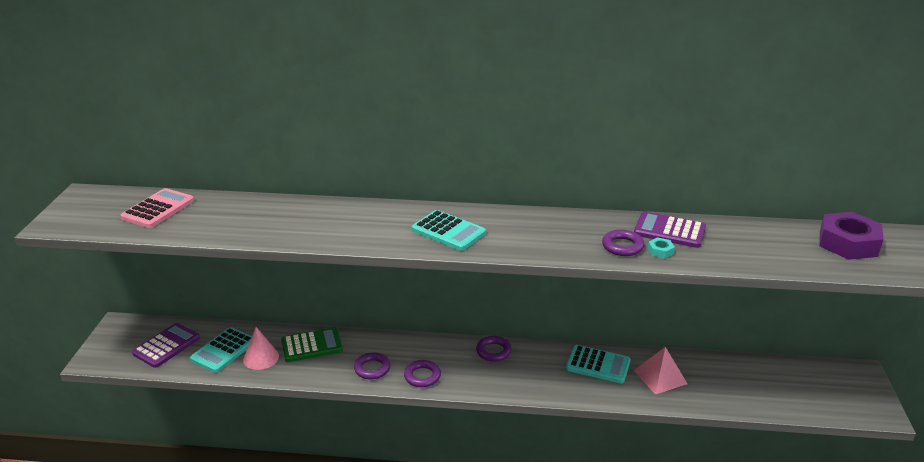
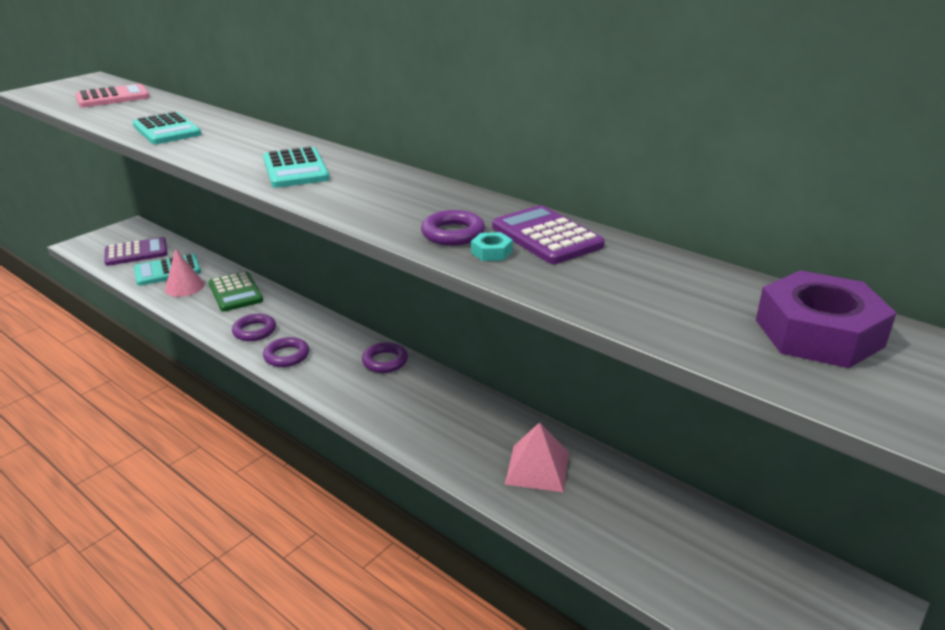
camera: 35 degrees right, 0 degrees up
(312, 346) = (235, 292): green calculator -> green calculator turned 45 degrees clockwise
(598, 365) = (478, 422): turquoise calculator -> turquoise calculator (166, 130)

